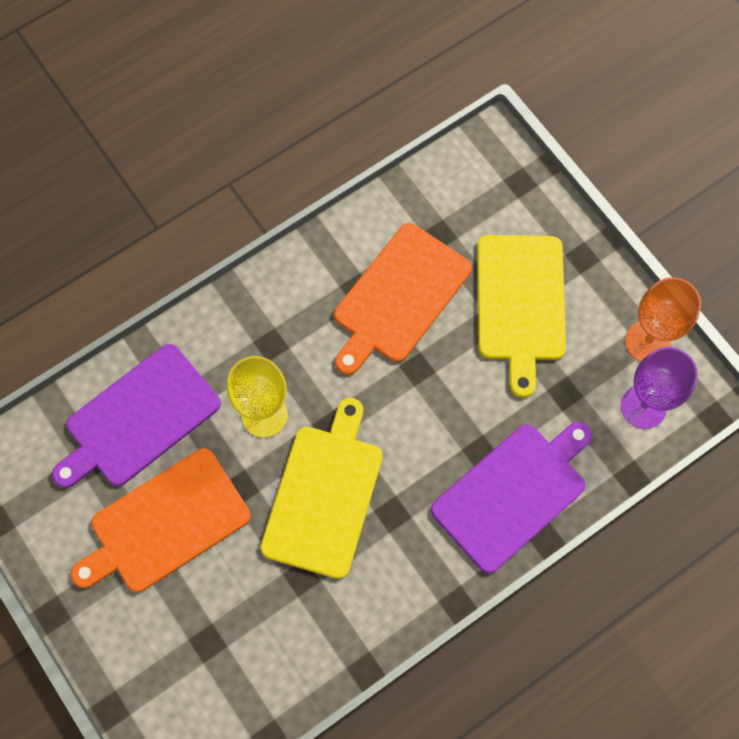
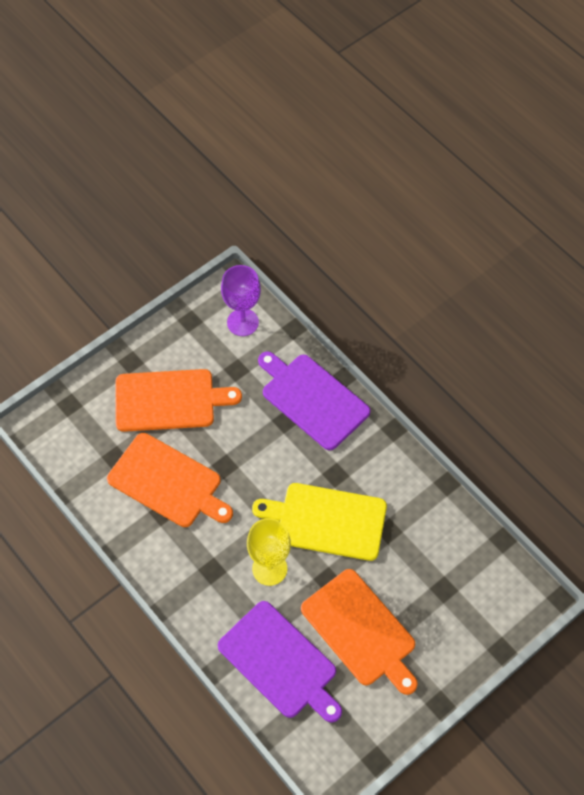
camera: 95 degrees left, 10 degrees down
(520, 303) = (169, 400): yellow cutting board -> orange cutting board
(647, 341) = (194, 320): orange goblet -> none

